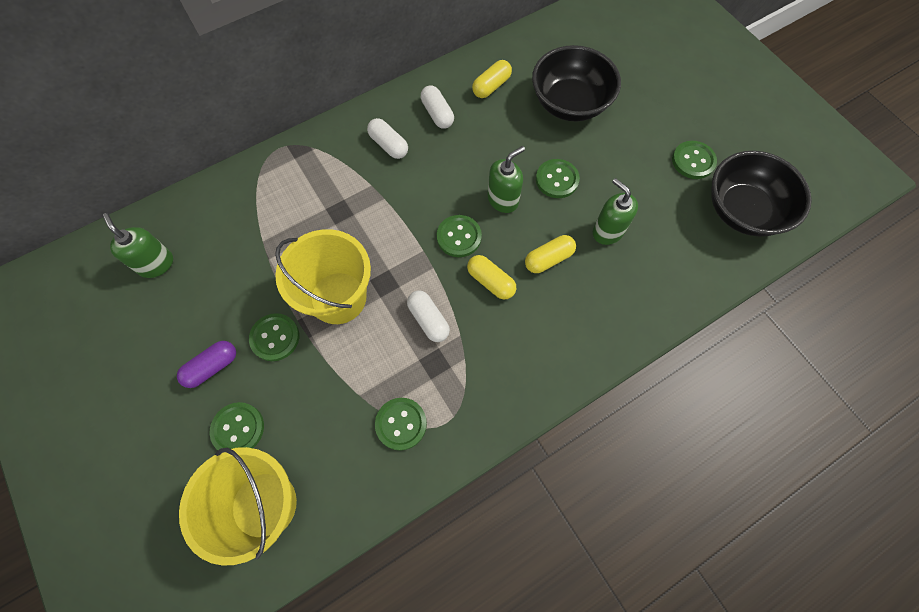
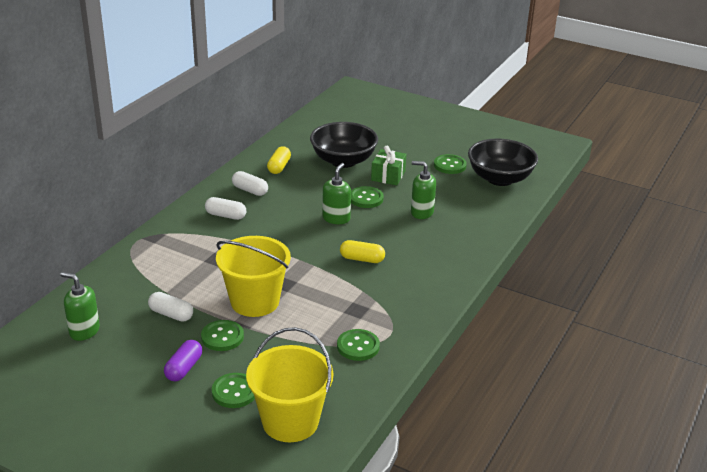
camera: 30 degrees left, 35 degrees down
(428, 320) = (333, 291): white capsule -> white capsule (171, 314)
(459, 237) = (320, 245): green button -> none
(548, 259) = (393, 236): yellow capsule -> none
(606, 150) = (388, 176): none -> green gift

